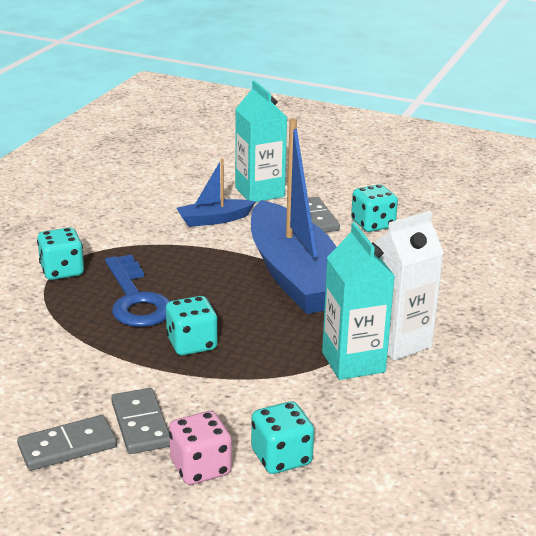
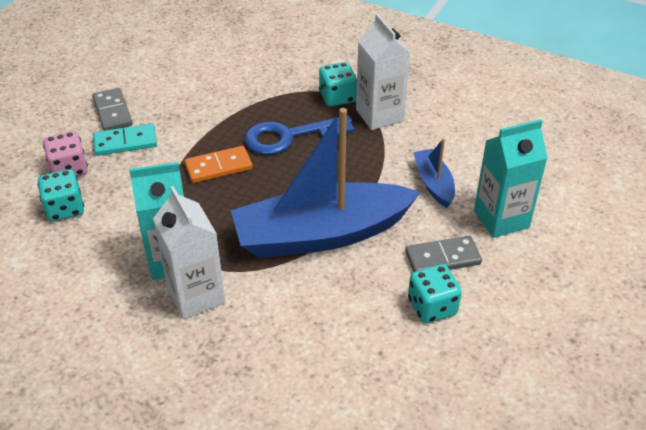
camera: 95 degrees right, 15 degrees up
(100, 246) = (379, 115): none -> white carton
(140, 424) = (125, 142): grey domino -> turquoise domino
(191, 344) = (218, 167): turquoise dice -> orange domino

